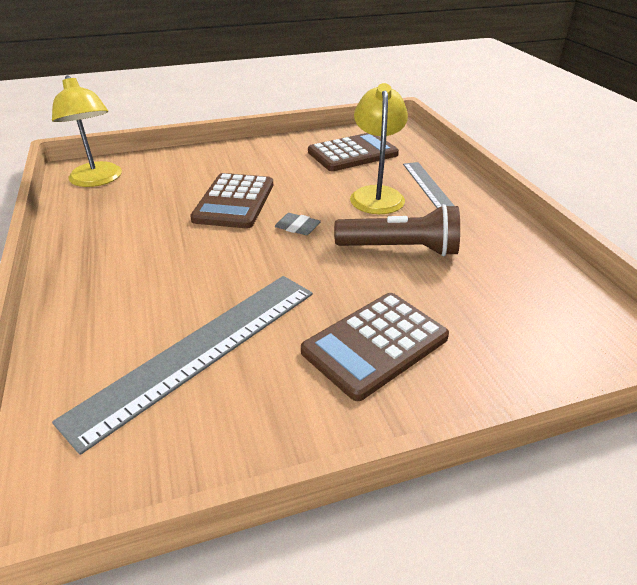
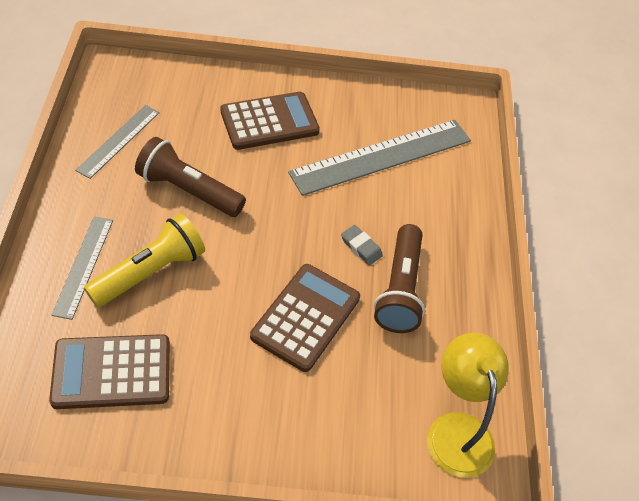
camera: 165 degrees left, 15 degrees up
(153, 236) = (400, 289): none -> brown flashlight
(297, 227) = (260, 251): grey eraser -> grey eraser (361, 247)
(376, 194) = (150, 272): yellow lamp -> yellow flashlight
(514, 267) = (119, 140): none -> grey ruler

